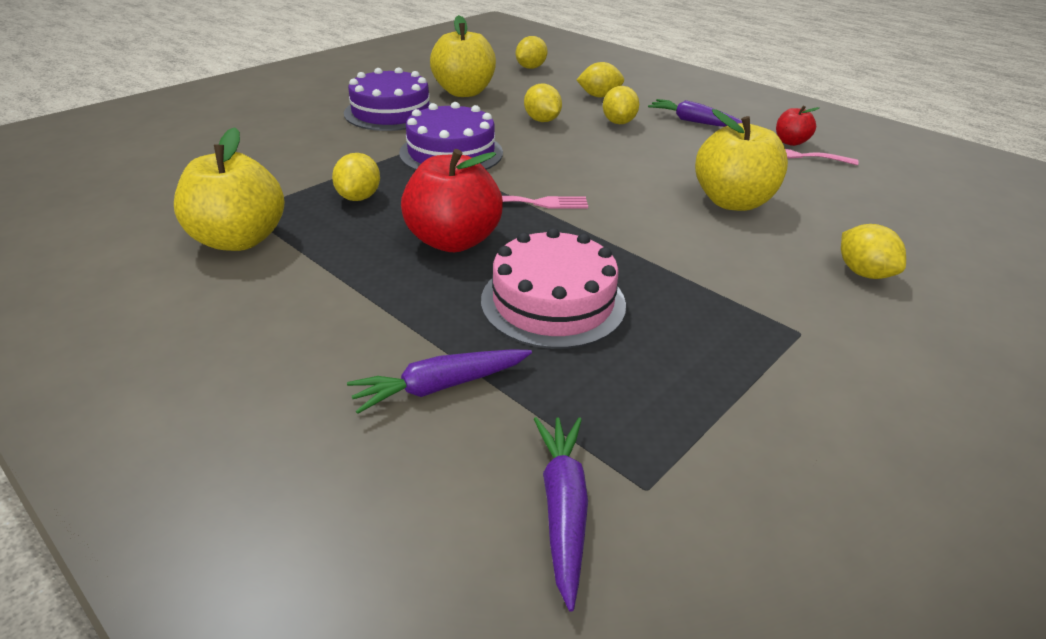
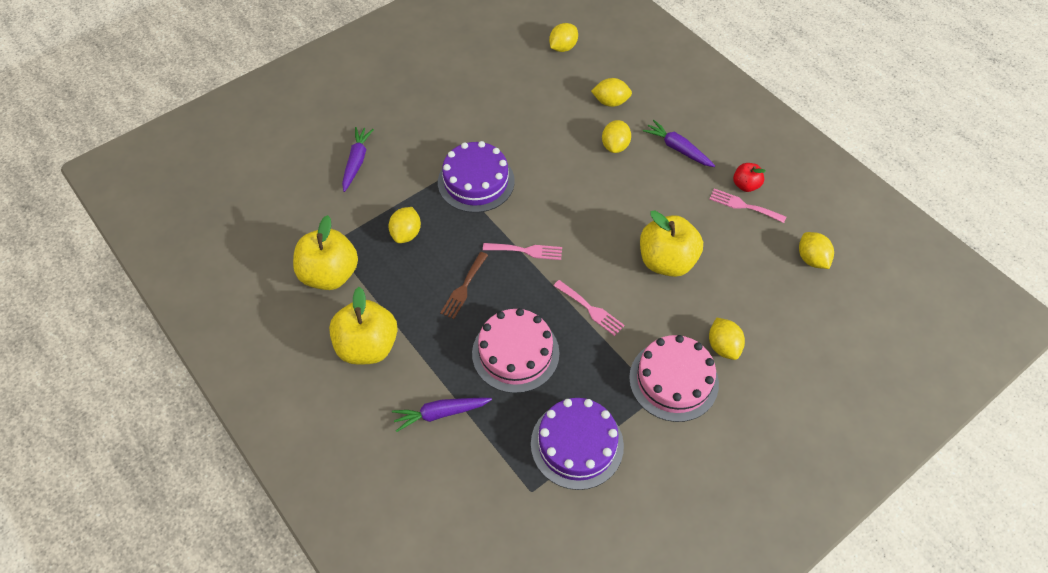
camera: 10 degrees right, 20 degrees up
(391, 112) = (436, 119): purple cake -> purple cake (577, 444)
(453, 241) = (464, 288): red apple -> brown fork
(464, 92) = (498, 89): yellow apple -> yellow apple (368, 346)
(542, 120) = (553, 139): yellow lemon -> yellow lemon (811, 259)
(563, 508) = (488, 497): purple carrot -> purple carrot (356, 162)
(651, 249) = (590, 309): none -> pink fork
(816, 313) = (673, 380): none -> pink cake

